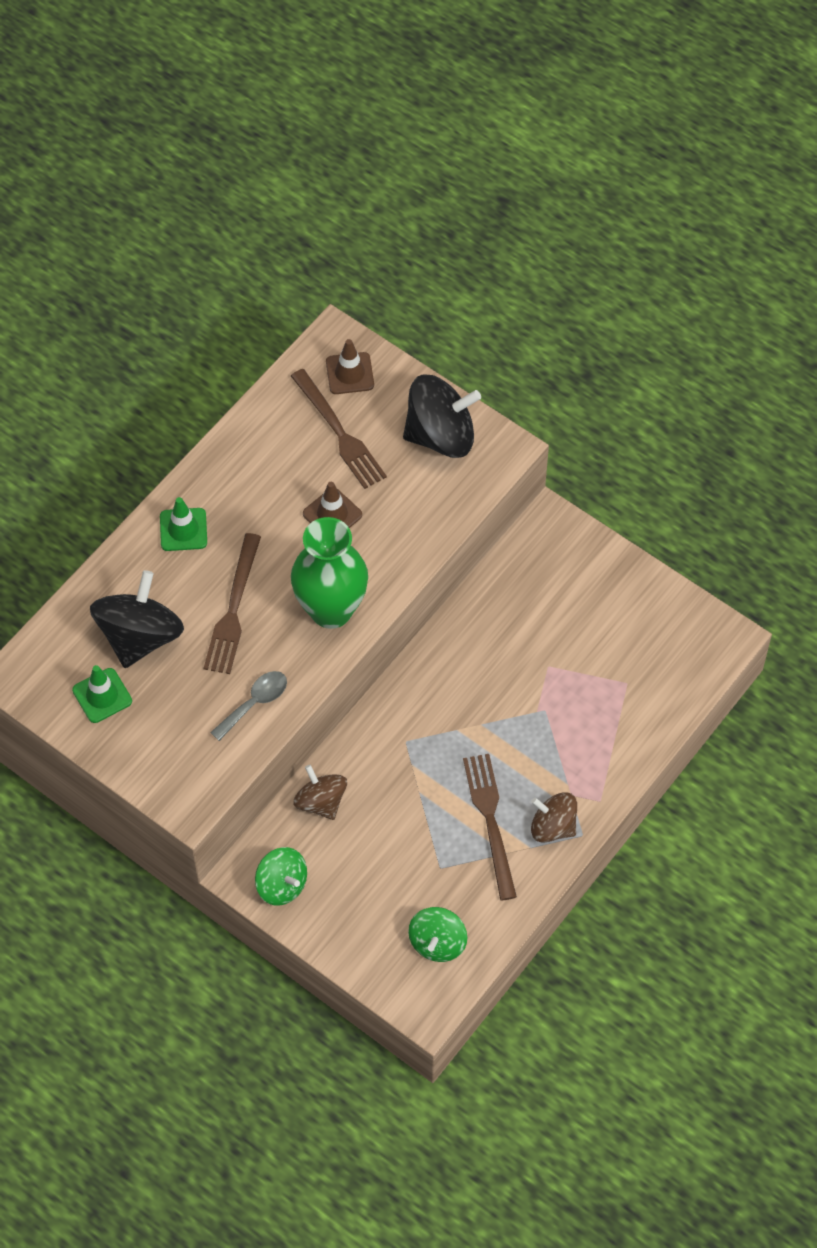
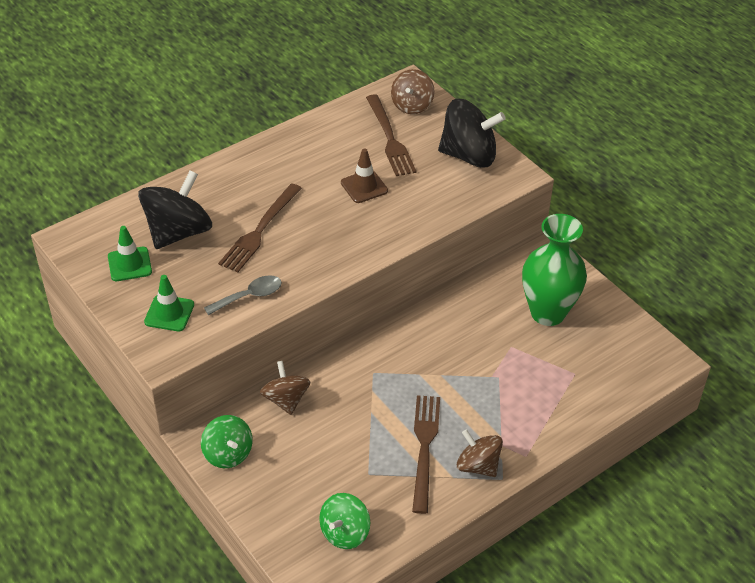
camera: 15 degrees right, 15 degrees down
(183, 530) = (244, 172): green traffic cone -> green traffic cone (169, 313)
(331, 610) = (338, 247): green vase -> green vase (547, 313)
(350, 373) = (412, 105): brown traffic cone -> brown spinning top

